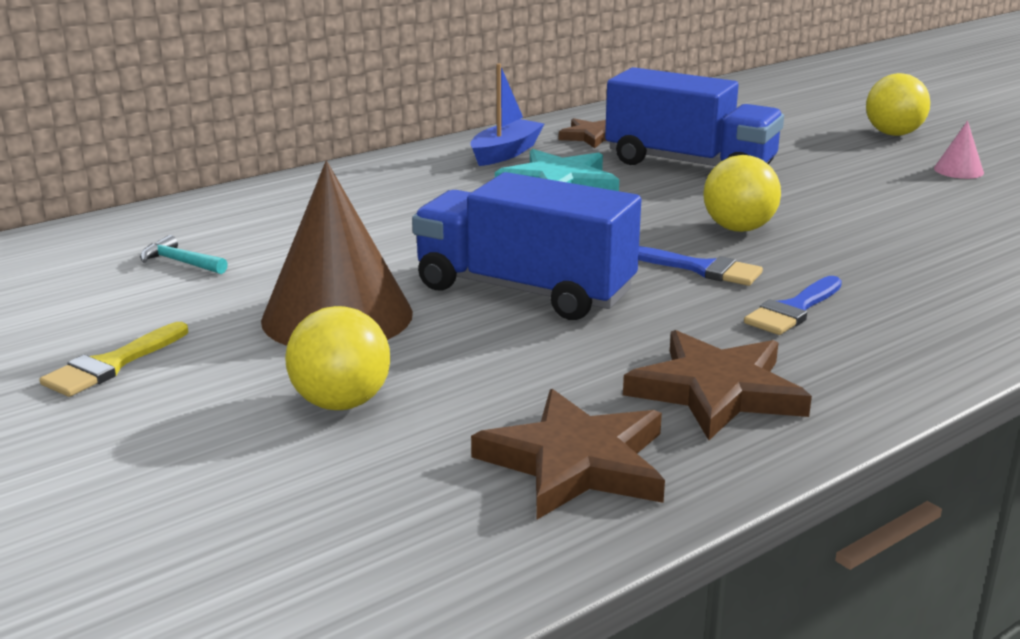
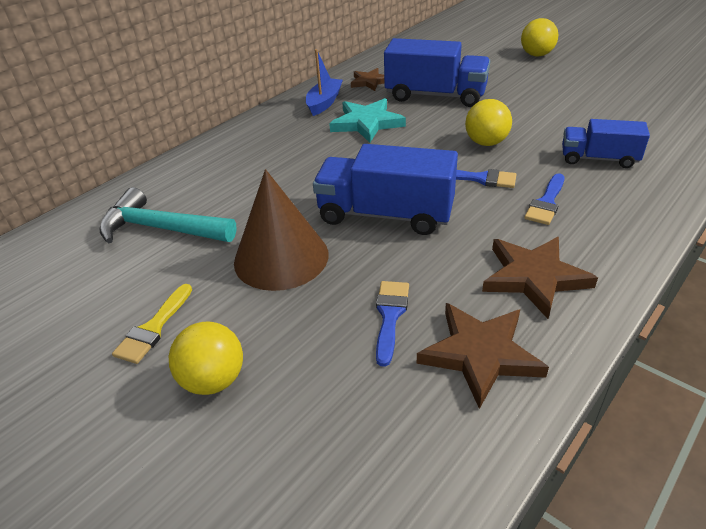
camera: 10 degrees left, 15 degrees up
(180, 262) = (161, 228): turquoise hammer -> turquoise hammer, size x2.23
(341, 403) = (316, 332): yellow ball -> yellow ball (214, 380)
(463, 401) = (390, 316): none -> blue brush
(917, 270) = (598, 159): none -> blue truck
(958, 170) = (584, 78): pink cone -> none

